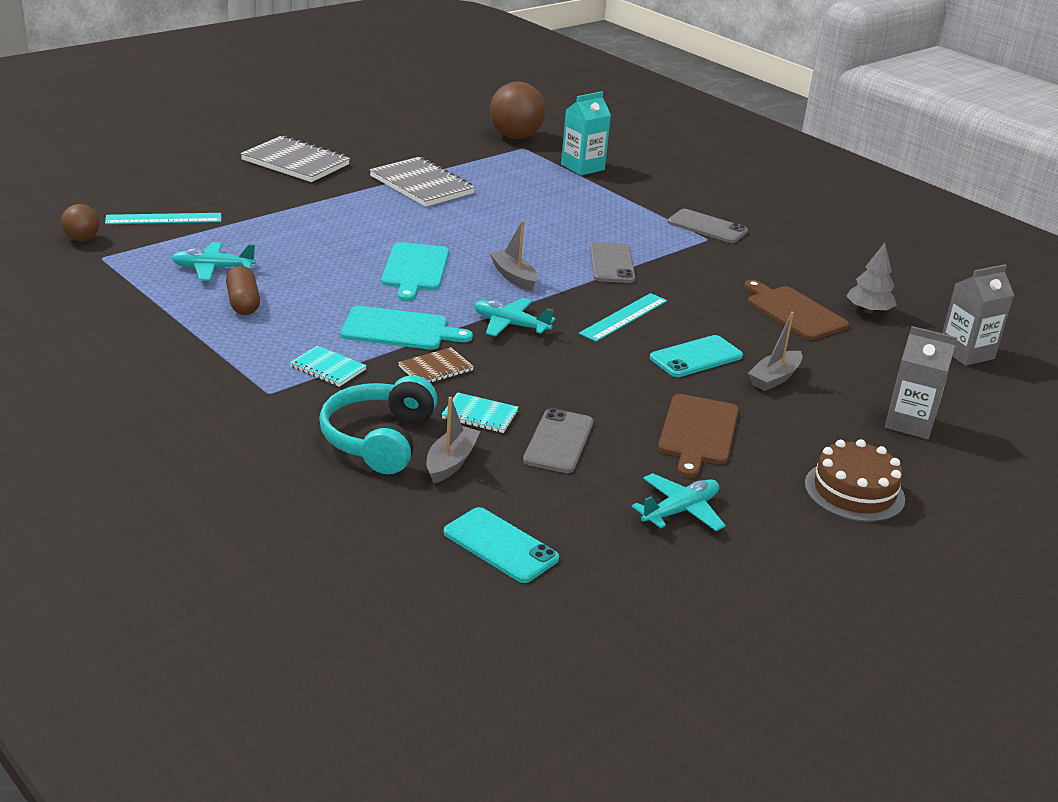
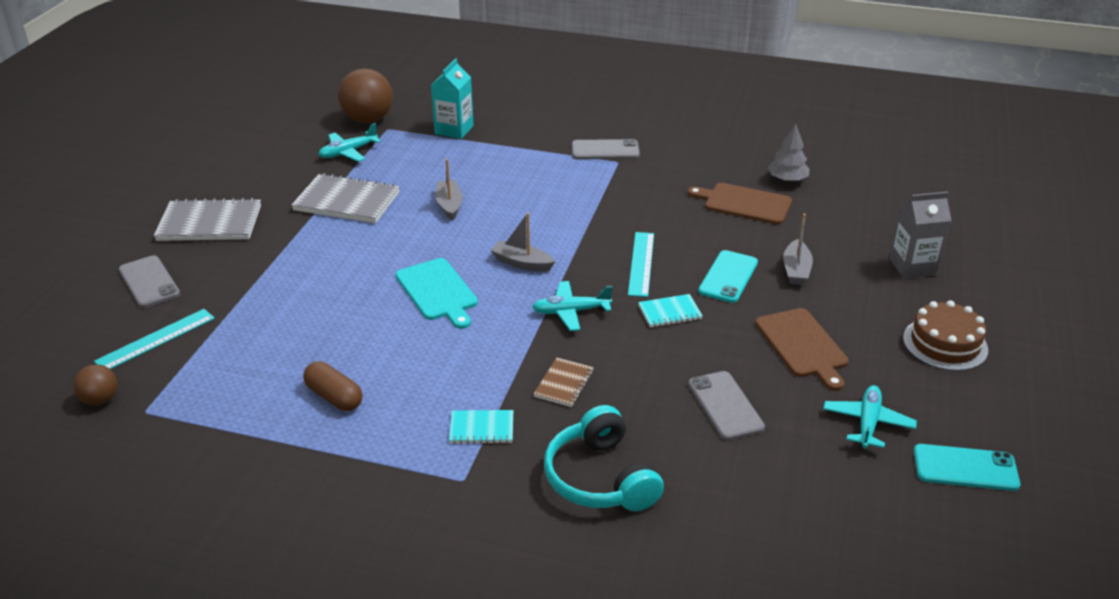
camera: 30 degrees left, 5 degrees up
(213, 269) = (265, 373): turquoise plane -> turquoise plane (348, 152)
(399, 329) = (493, 359): turquoise cutting board -> none
(451, 462) = (675, 469): grey boat -> grey boat (449, 205)
(479, 415) = (645, 412): turquoise notebook -> turquoise notebook (670, 312)
(500, 545) = (794, 527): turquoise phone -> turquoise phone (965, 468)
(612, 263) = (578, 216): grey phone -> grey phone (149, 282)
(966, 353) = (880, 189): grey carton -> none

